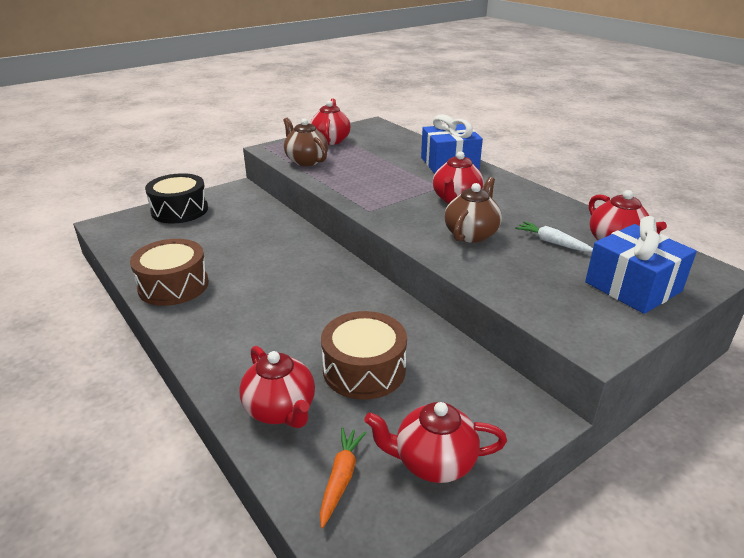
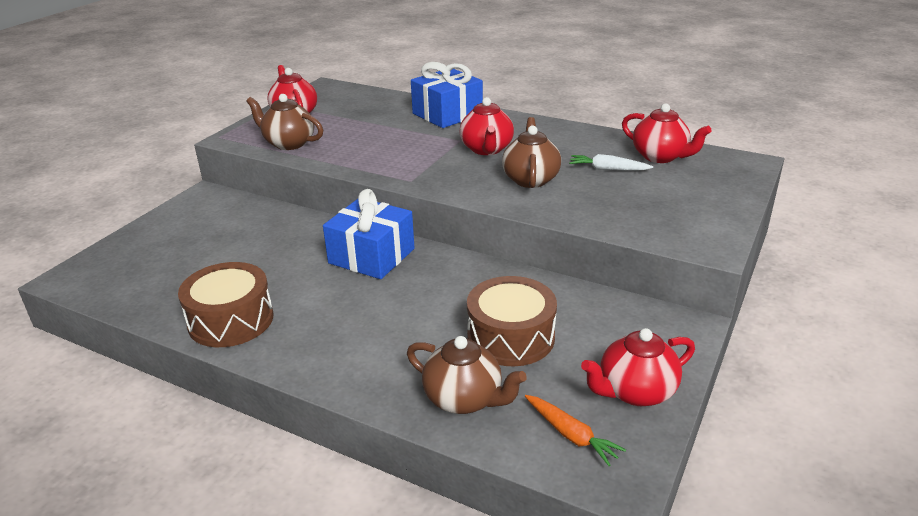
camera: 25 degrees left, 0 degrees up
(180, 210) = (154, 237): black drum -> none
(281, 410) = (464, 399): red teapot -> brown teapot
(341, 479) = (571, 434): orange carrot -> orange carrot turned 150 degrees clockwise
(633, 287) = (702, 191): blue gift -> blue gift (371, 256)

